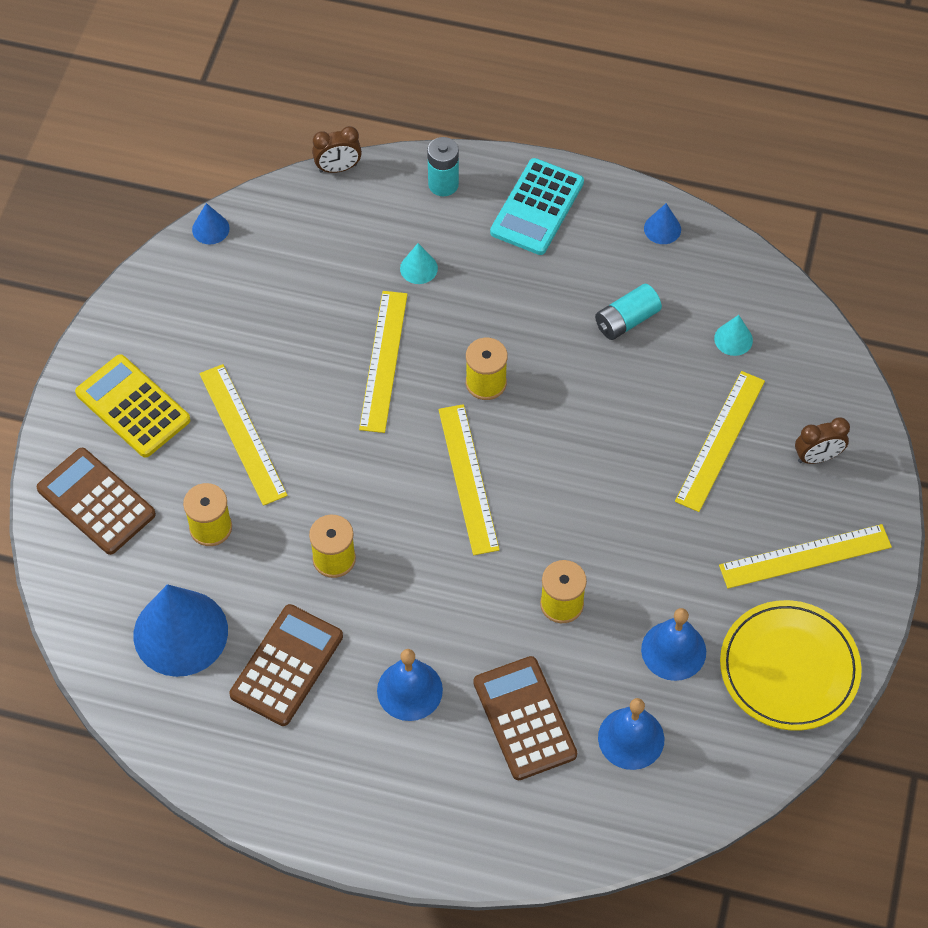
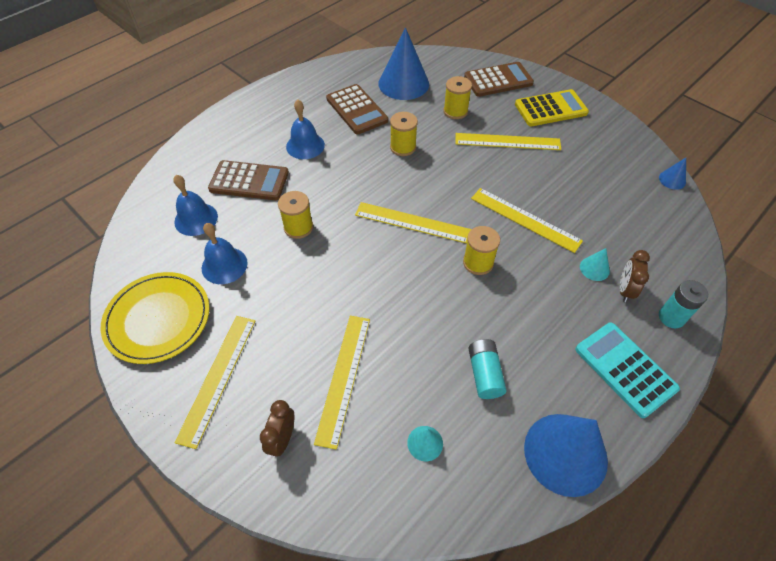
camera: 120 degrees right, 5 degrees down
(338, 168) = (707, 262): brown clock -> brown clock (625, 290)
(662, 229) = (565, 453): blue cone -> blue cone, size x2.27
(720, 440) = (343, 378): yellow ruler -> yellow ruler turned 45 degrees clockwise

